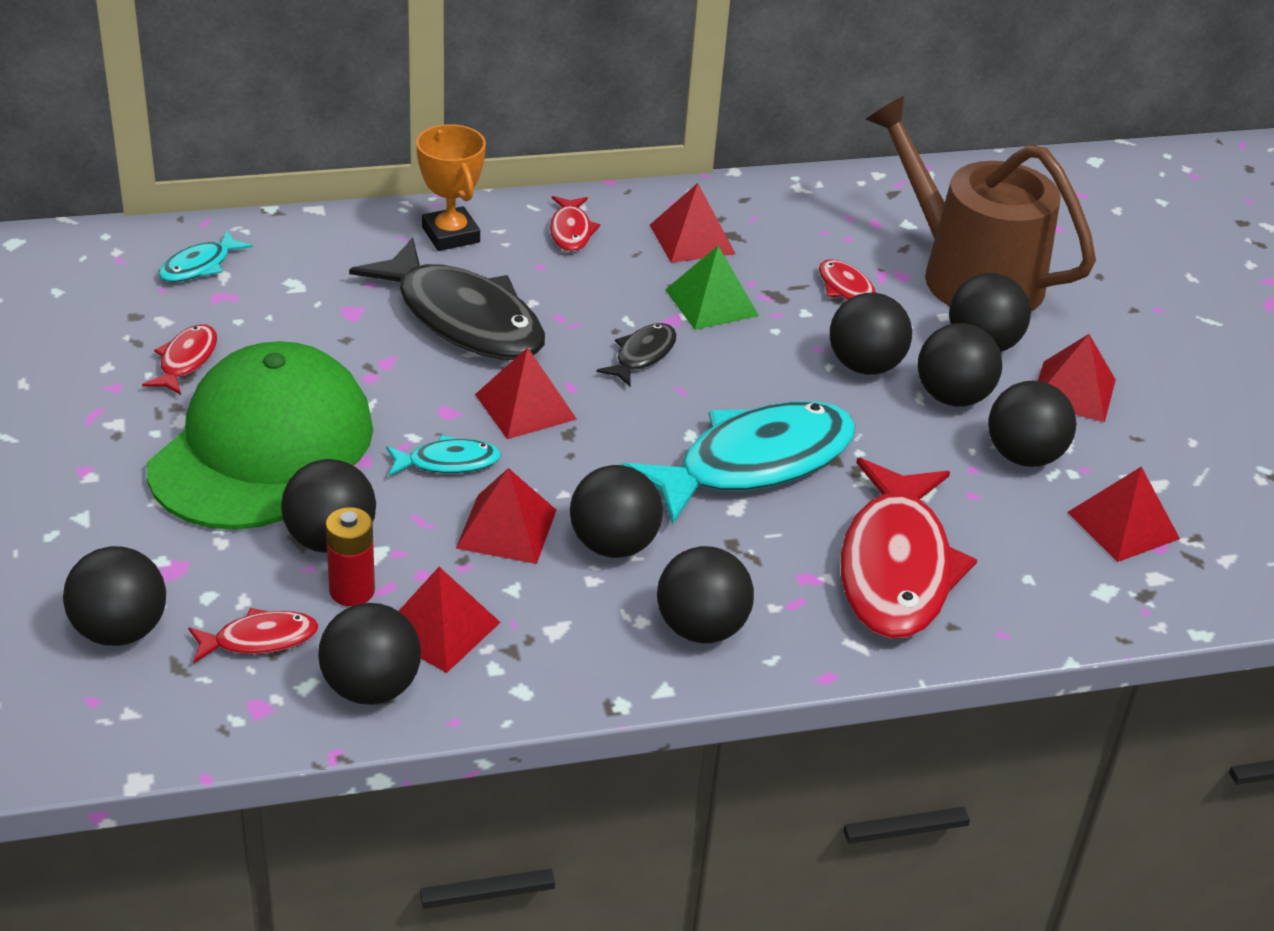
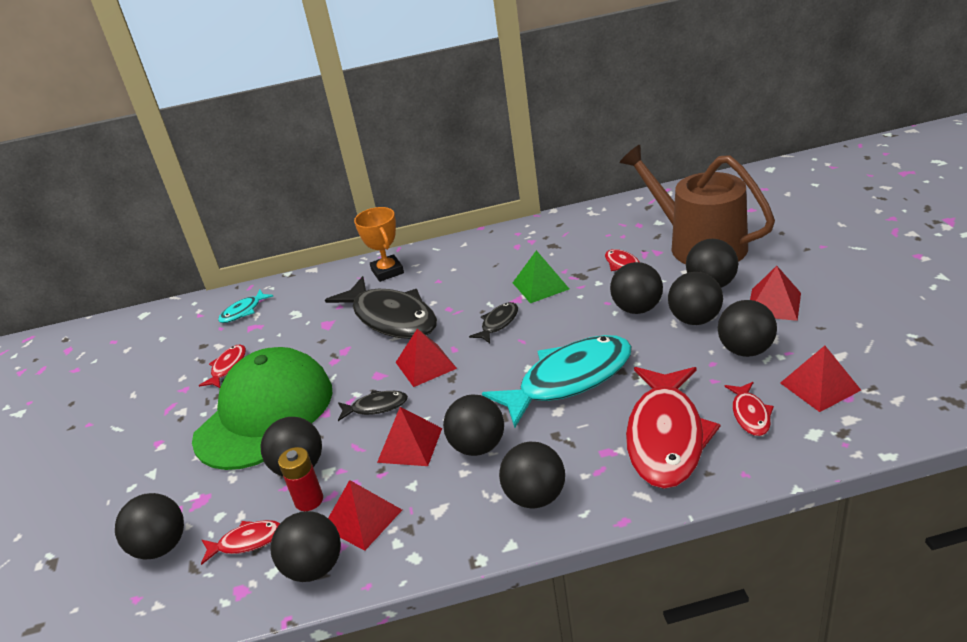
camera: 10 degrees right, 5 degrees down
(448, 462) = (376, 407): turquoise fish -> black fish
(571, 231) = (457, 258): red fish -> red fish (750, 415)
(692, 239) = (528, 251): red pyramid -> none

